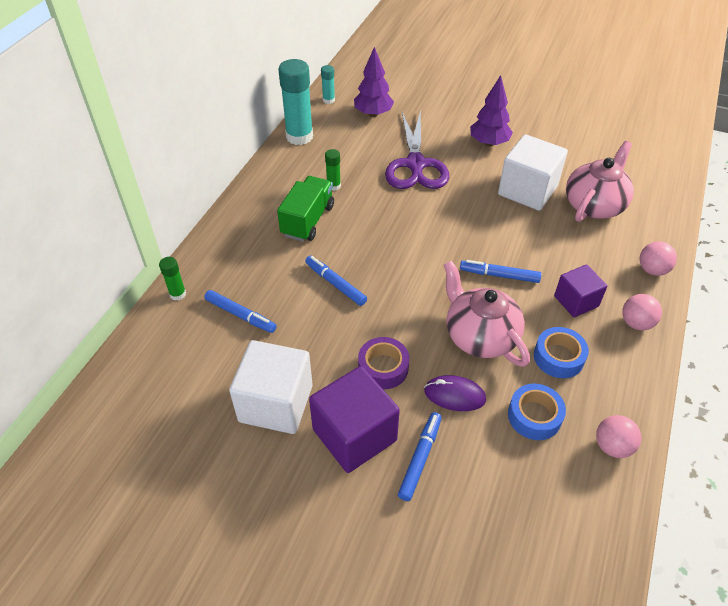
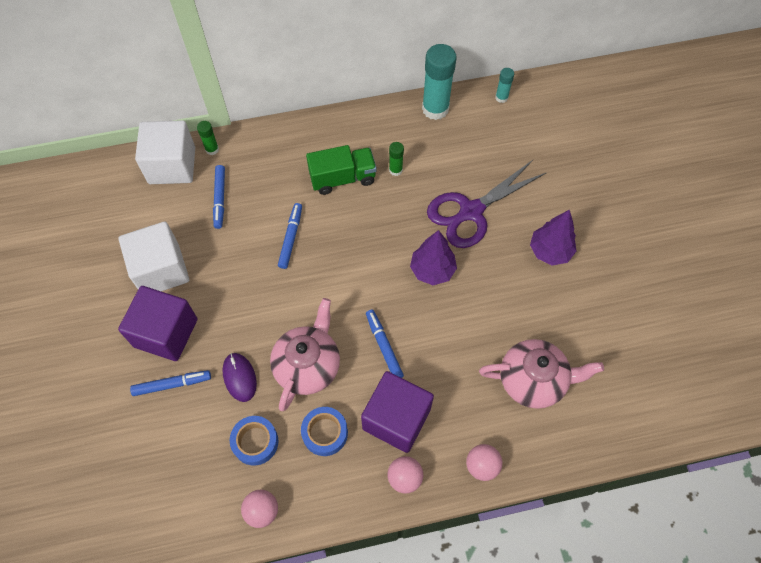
camera: 55 degrees right, 15 degrees up
(373, 114) = (512, 141): purple tree -> purple tree (432, 270)
(383, 368) = (233, 317): purple tape -> none
(527, 190) = (508, 316): white cube -> white cube (172, 165)
(576, 301) = (396, 419): purple cube -> purple cube, size x1.65

